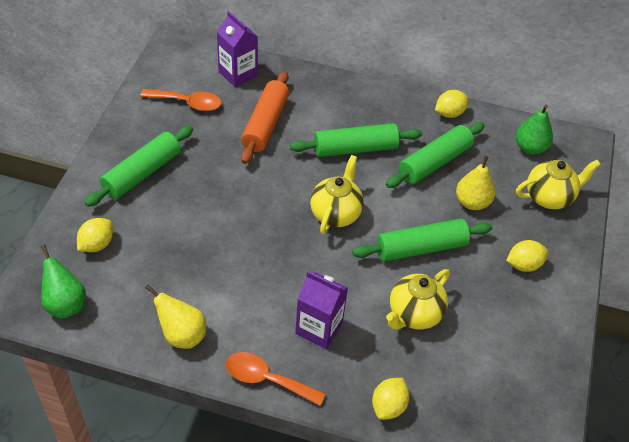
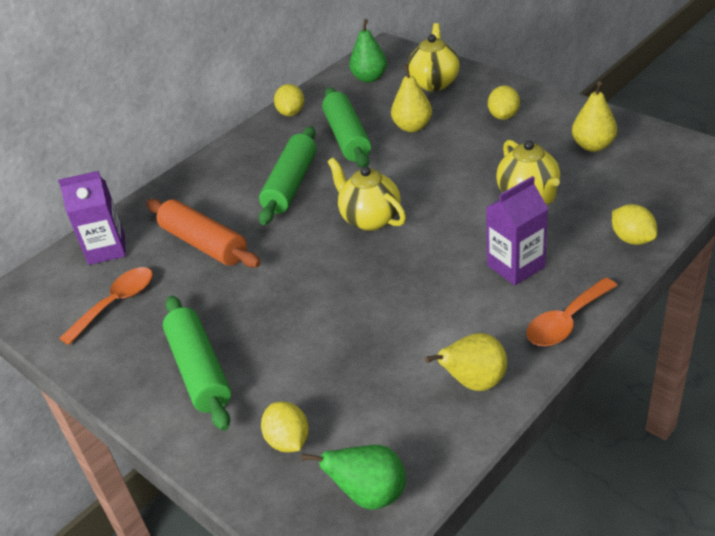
camera: 55 degrees left, 10 degrees down
(421, 248) = (449, 172): green rolling pin -> none
(512, 347) = (593, 146): none -> yellow pear

